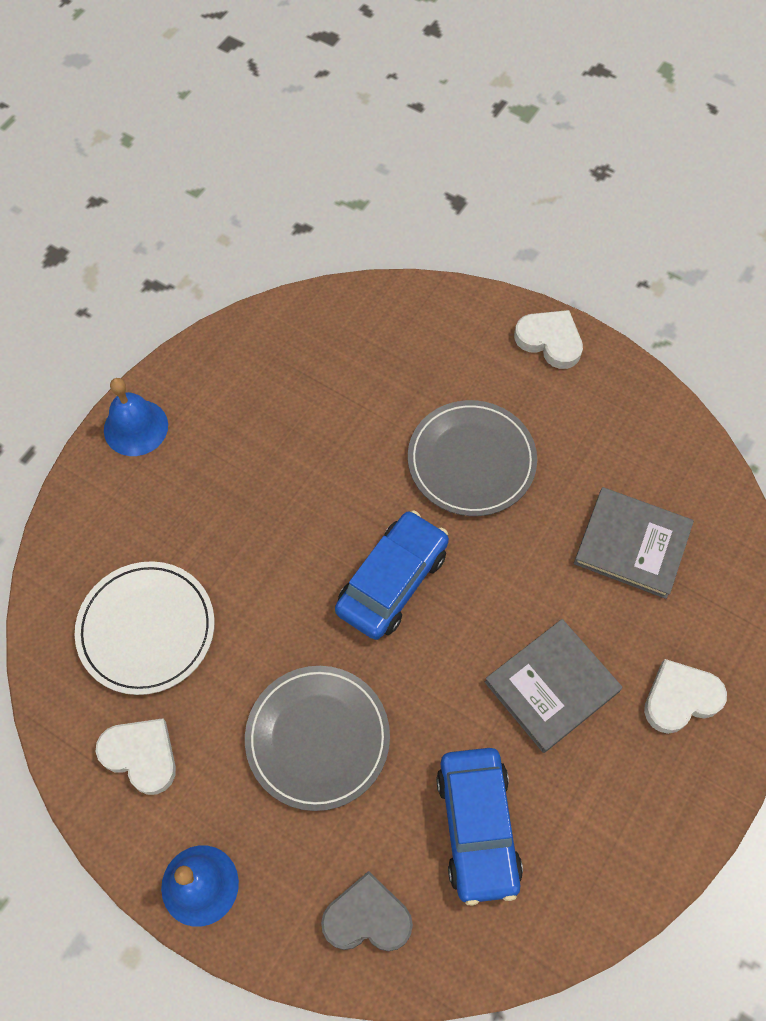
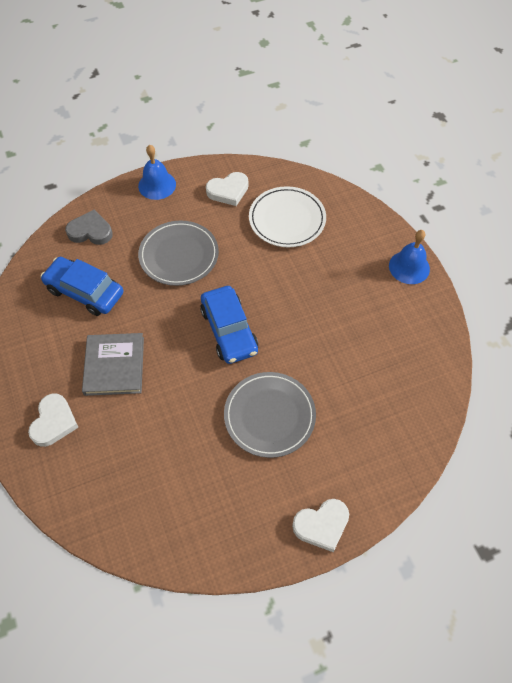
camera: 125 degrees right, 5 degrees down
(367, 917) = (90, 231): grey heart -> grey heart turned 120 degrees counterclockwise
(632, 544) = (150, 465): grey book -> none

